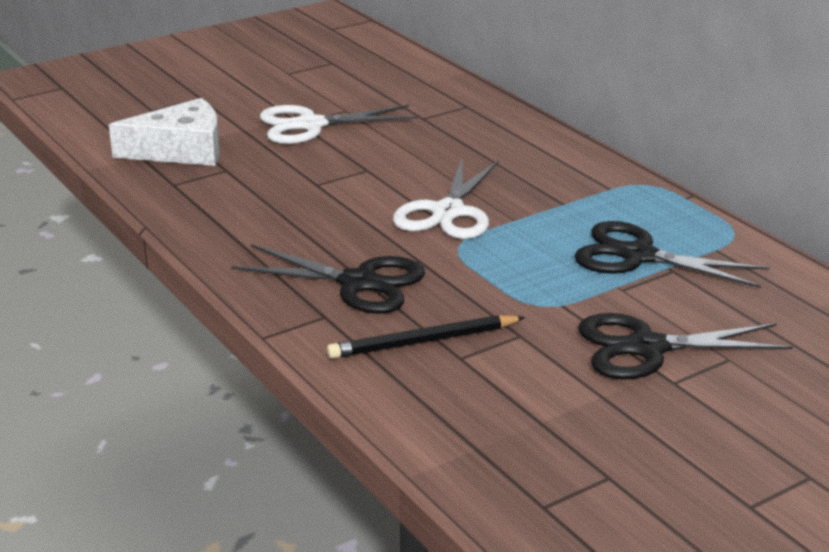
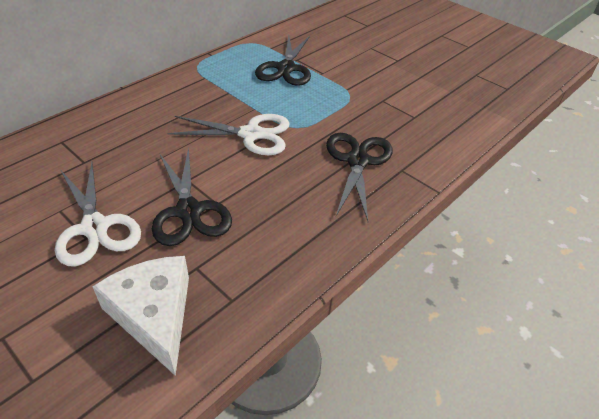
camera: 105 degrees left, 15 degrees up
(423, 341) = (407, 129): black pencil -> none
(647, 348) = (374, 66): black scissors -> black scissors (189, 211)

